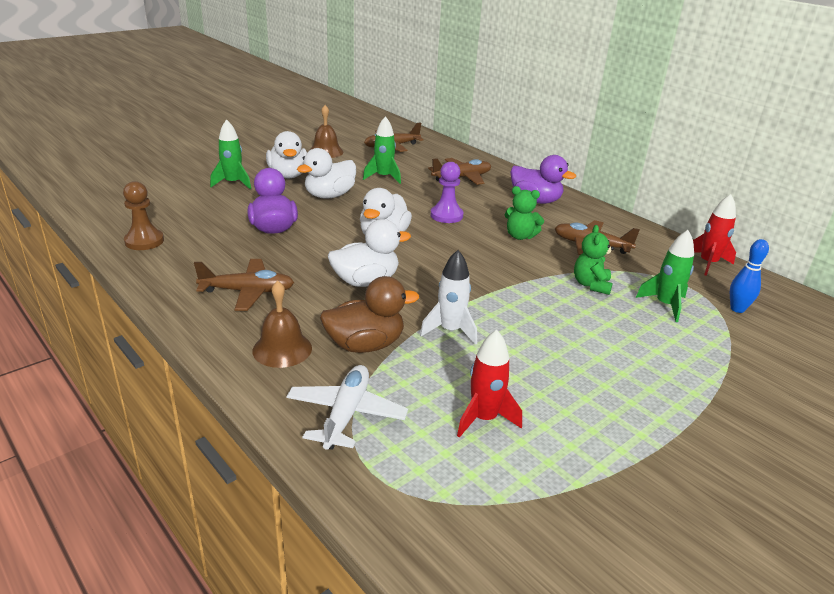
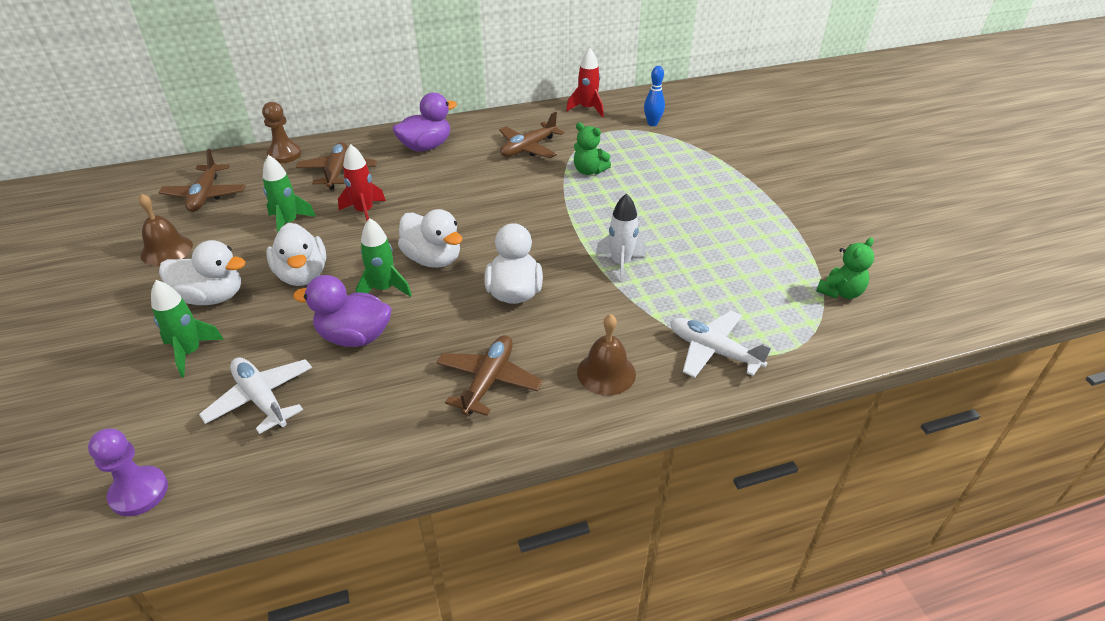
camera: 65 degrees left, 10 degrees up
(144, 241) = (304, 462): brown pawn -> brown pawn (284, 154)
(198, 214) = (261, 399): none -> white plane
(365, 345) = (621, 318): brown duck -> none
(446, 215) = (416, 206): purple pawn -> purple pawn (139, 492)
(484, 418) = (739, 280): red rocket -> red rocket (364, 212)
(520, 236) = (488, 178): green teddy bear -> green teddy bear (840, 292)
(665, 305) = (633, 149): green rocket -> green rocket (384, 289)

